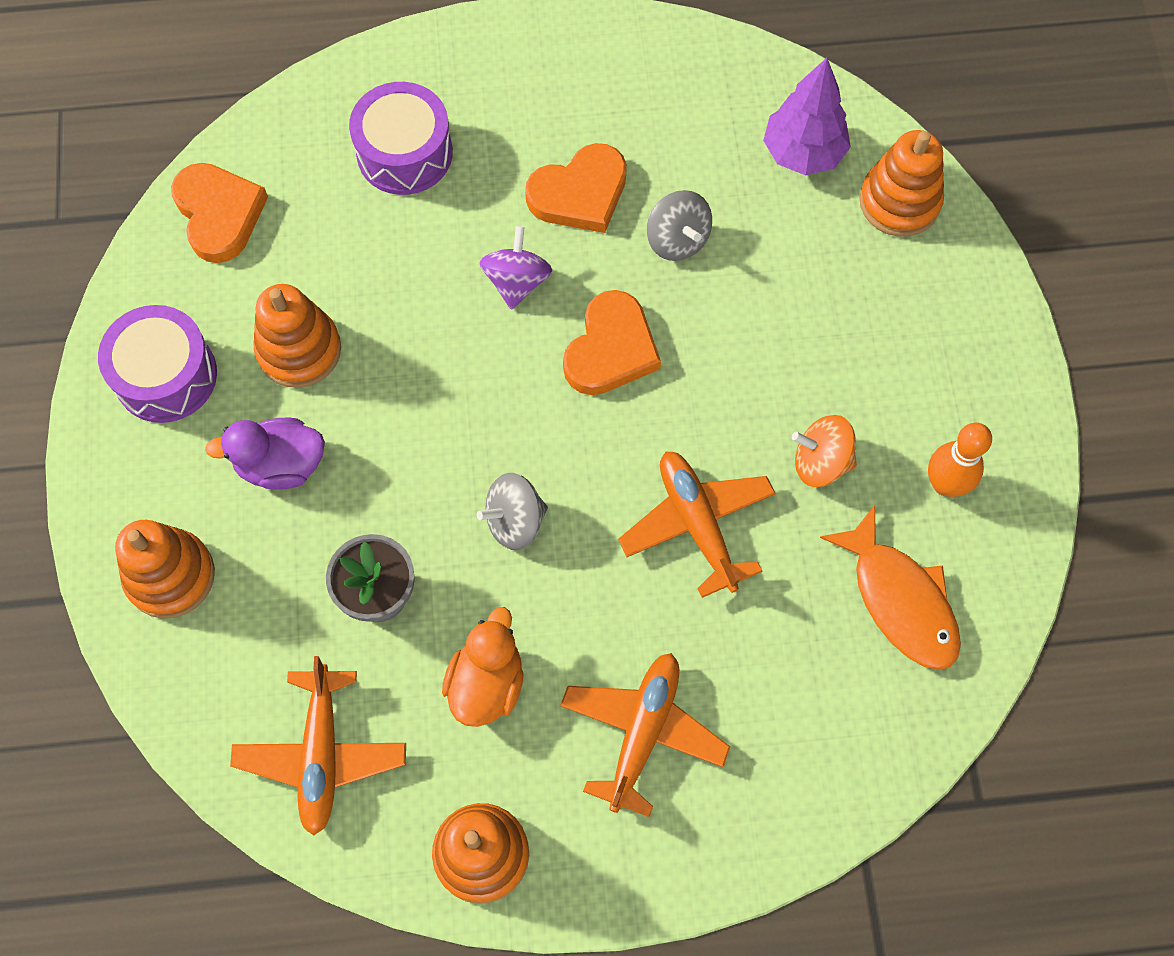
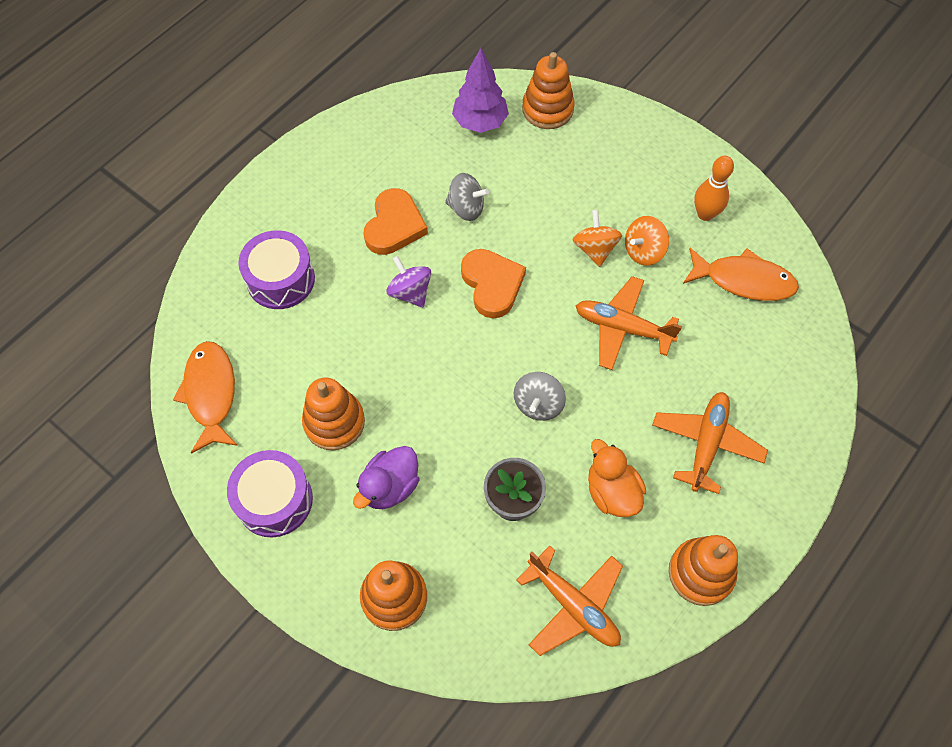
camera: 45 degrees left, 5 degrees down
(219, 214) = (211, 393): orange heart -> orange fish
(642, 733) = (706, 444): orange plane -> orange plane turned 45 degrees clockwise
(768, 410) = (595, 249): none -> orange spinning top

